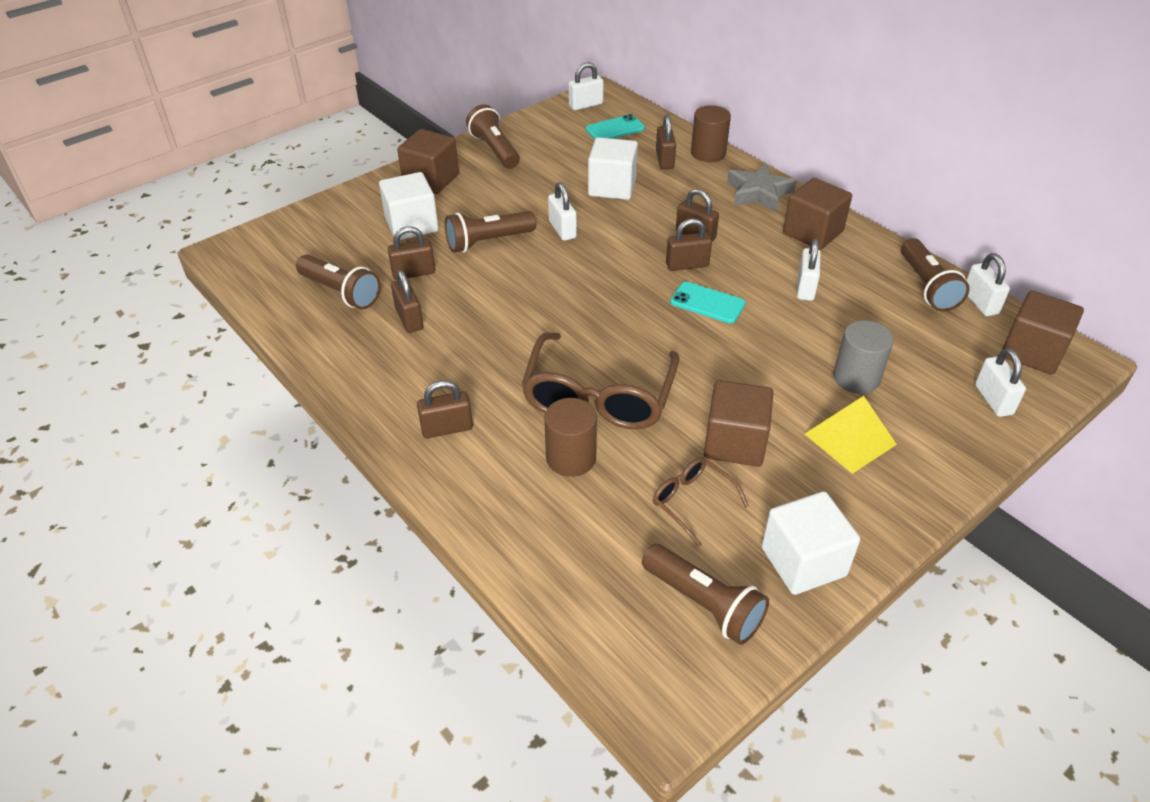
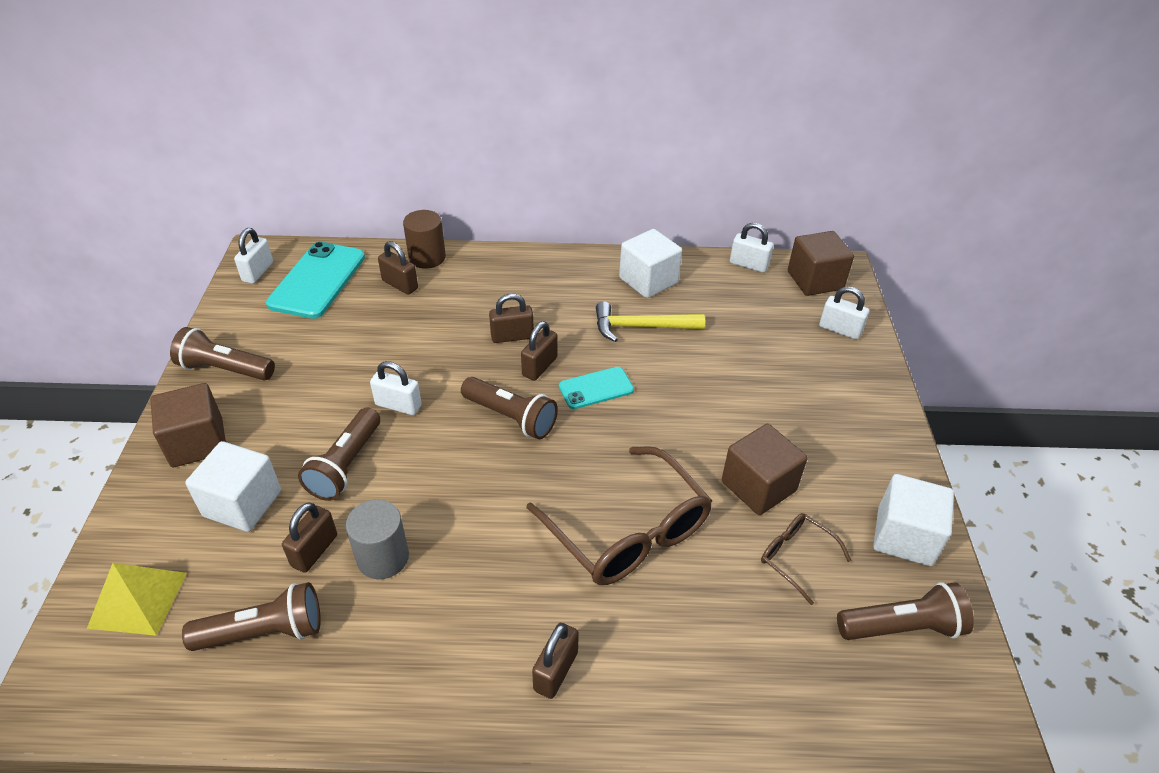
camera: 50 degrees left, 0 degrees up
(409, 319) = (375, 600): brown padlock -> none
(571, 458) = (679, 602): brown cylinder -> none
(612, 187) = (388, 337): white cube -> white cube (648, 280)
(615, 129) = (317, 280): turquoise phone -> turquoise phone, size x1.75
(692, 501) = (795, 557): brown glasses -> brown glasses turned 45 degrees clockwise
(759, 193) = (510, 269): grey star -> none
(805, 287) = (641, 327): white padlock -> yellow hammer
(812, 232) = (588, 279): brown cube -> none
(850, 439) = (811, 422): yellow pyramid -> yellow pyramid (138, 599)
(856, 378) = (757, 373): grey cylinder -> grey cylinder (383, 557)
(927, 286) = (707, 273): brown flashlight -> brown flashlight (511, 417)

